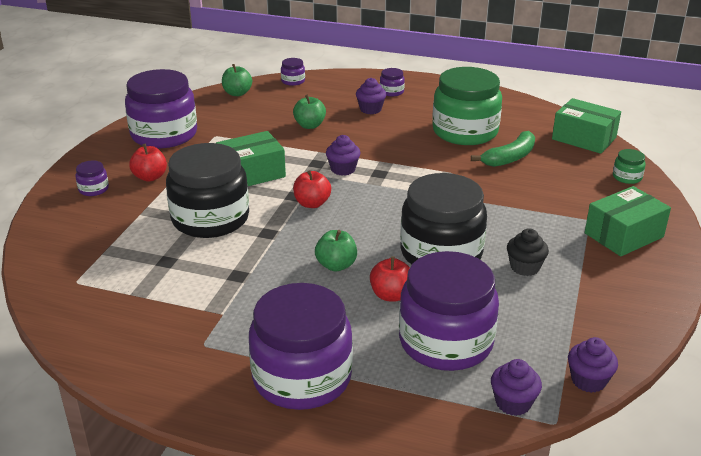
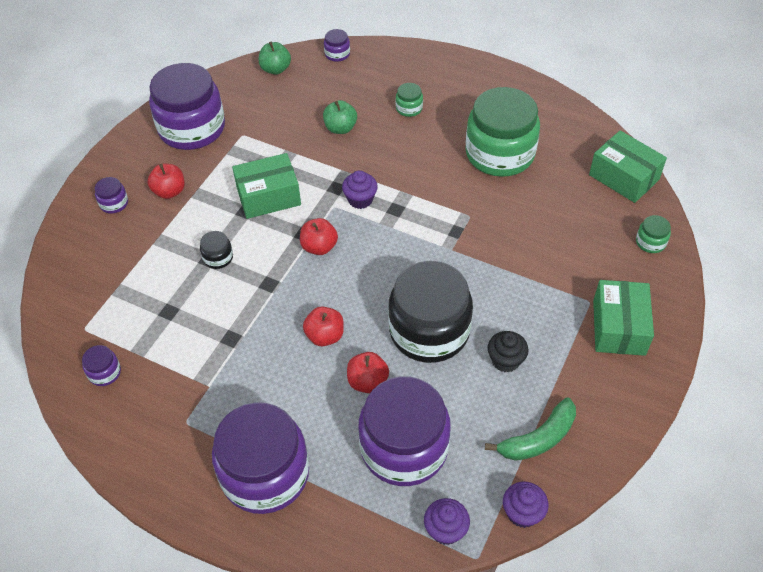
camera: 10 degrees right, 20 degrees up
(210, 219) = (218, 258): black jar -> black jar, size x0.40
(336, 265) = (325, 336): green apple -> red apple
(370, 109) = (409, 108): purple cupcake -> green jar
(391, 92) = (438, 81): purple jar -> purple jar (104, 372)
(509, 158) = (535, 199): green banana -> green banana (538, 438)
(623, 235) = (618, 327): green box -> green box turned 60 degrees counterclockwise

